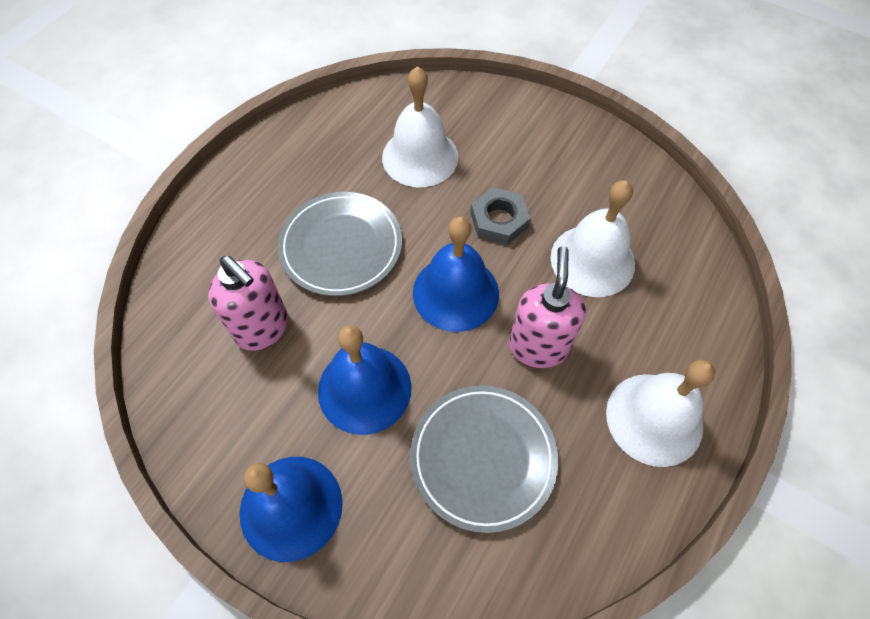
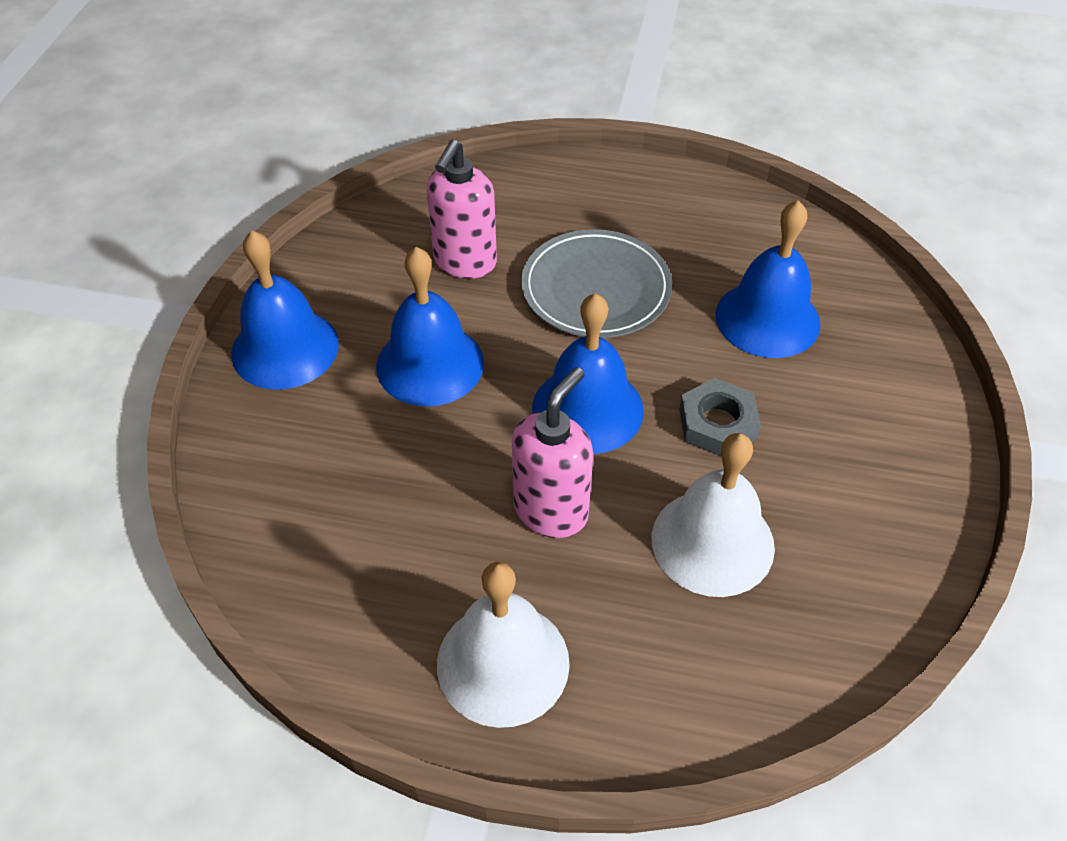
camera: 70 degrees right, 10 degrees down
(420, 157) = (767, 319): white bell -> blue bell
(483, 458) = (387, 491): grey plate -> none
(538, 347) = (551, 510): pink soap dispenser -> pink soap dispenser turned 45 degrees counterclockwise

